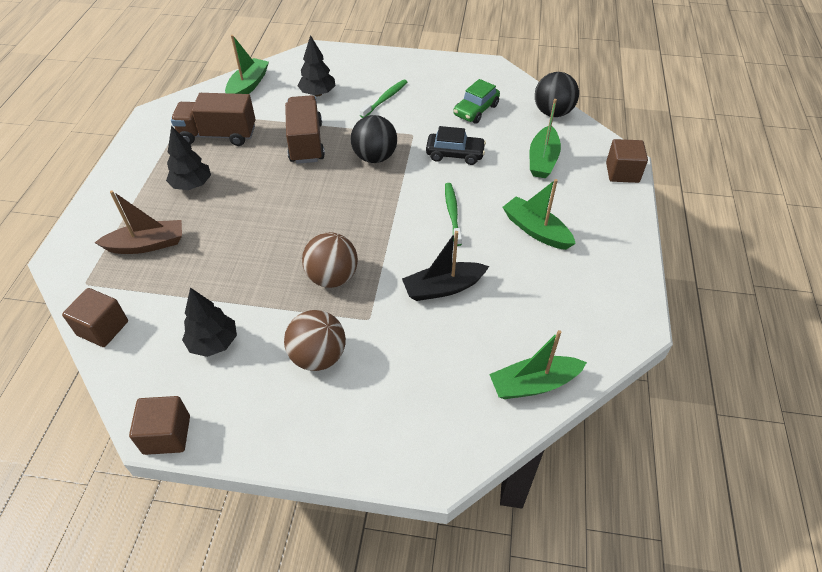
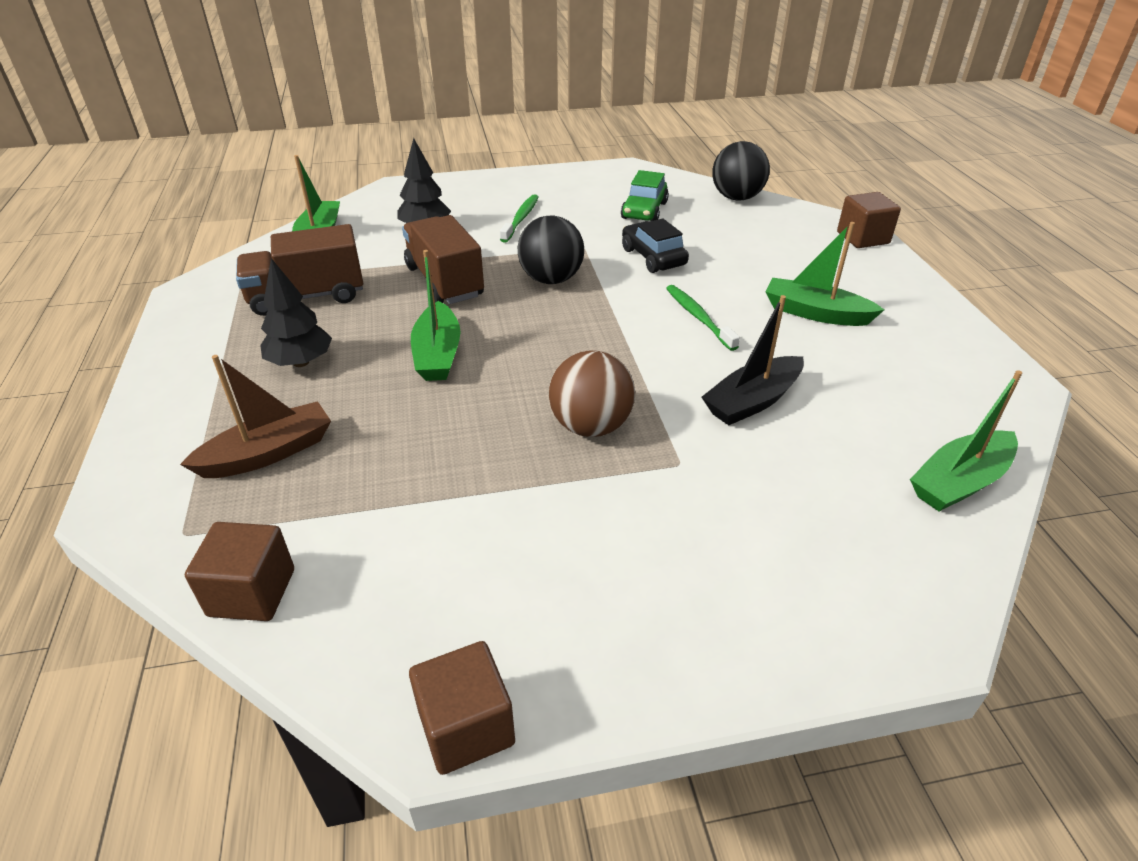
camera: 20 degrees left, 10 degrees down
(213, 343) = (463, 560): black tree -> none
(318, 356) = (641, 532): brown ball -> none
(455, 154) = (653, 257): black car -> black car turned 105 degrees counterclockwise
(542, 160) = (763, 243): green boat -> green boat (438, 354)

